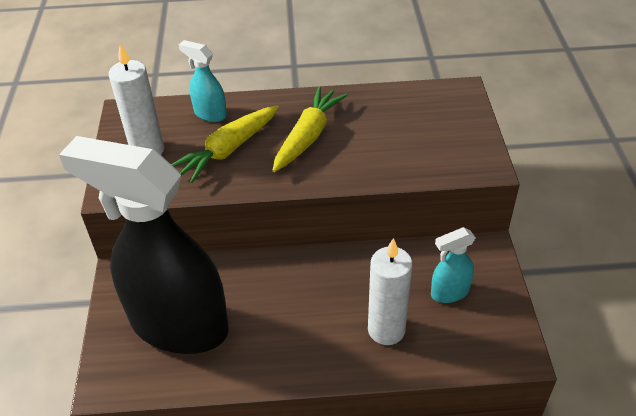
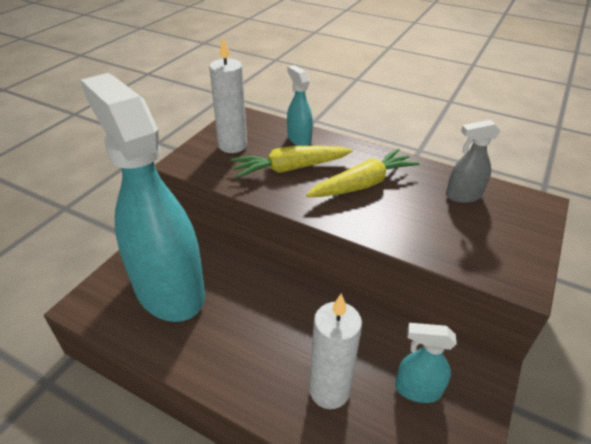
camera: 30 degrees right, 5 degrees down
(178, 325) = (169, 289): black spray bottle -> turquoise spray bottle
(399, 110) = (463, 196): none -> grey spray bottle

